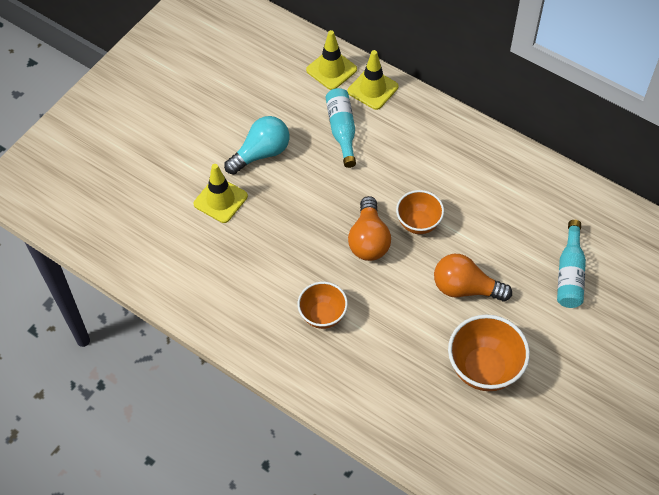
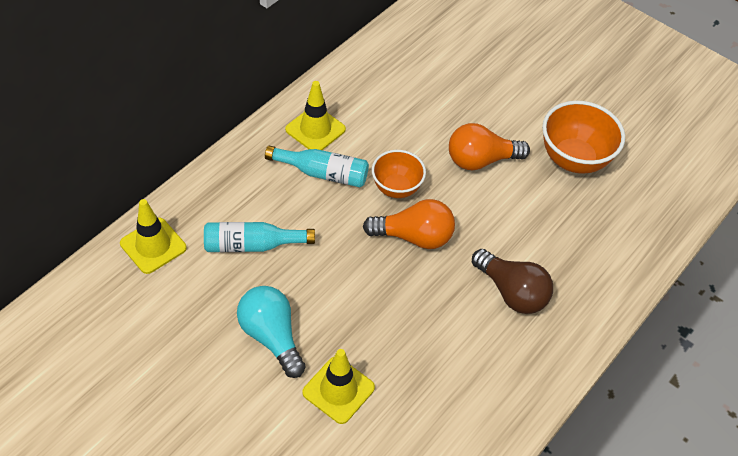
camera: 90 degrees left, 5 degrees down
(323, 315) = (511, 292): orange bowl -> brown light bulb
(372, 89) = (196, 206): yellow traffic cone -> yellow traffic cone (315, 129)
(465, 288) = (481, 160): orange light bulb -> orange light bulb turned 60 degrees clockwise
(570, 273) = (467, 77): turquoise bottle -> turquoise bottle (322, 173)

